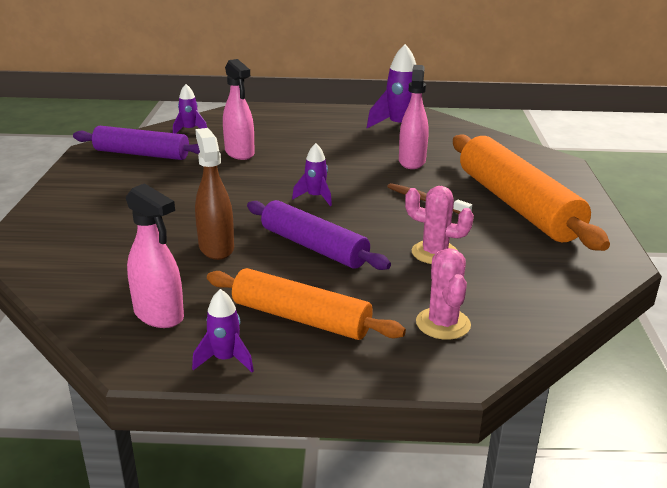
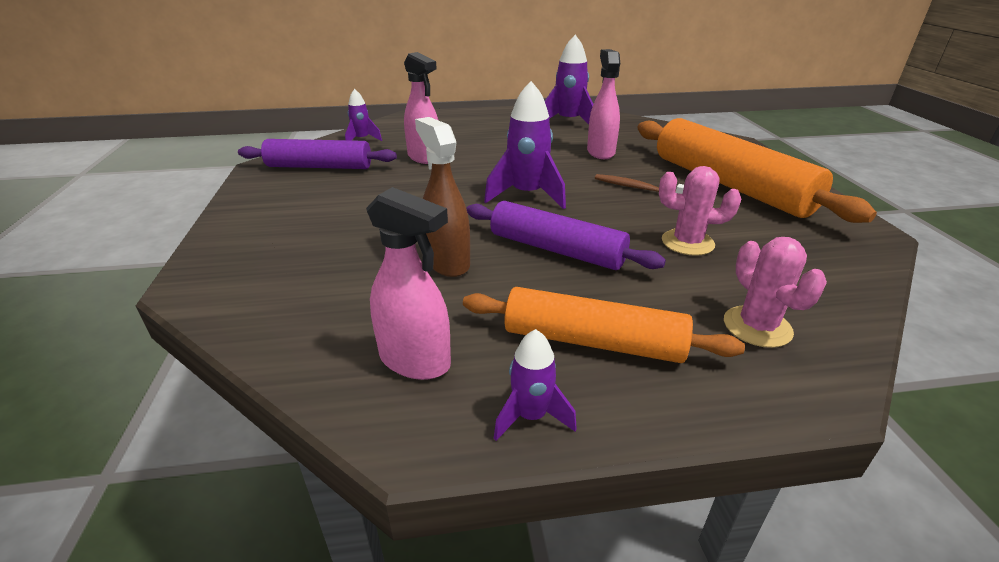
camera: 10 degrees left, 5 degrees up
(315, 197) = (527, 195): purple rocket -> purple rocket, size x1.76

